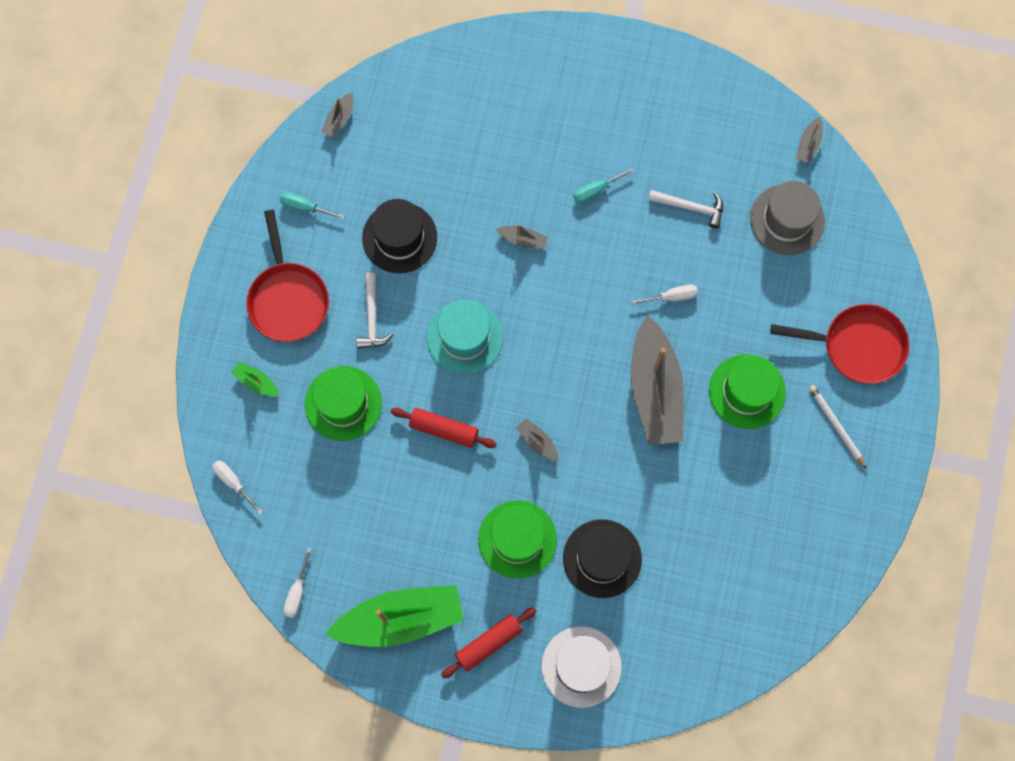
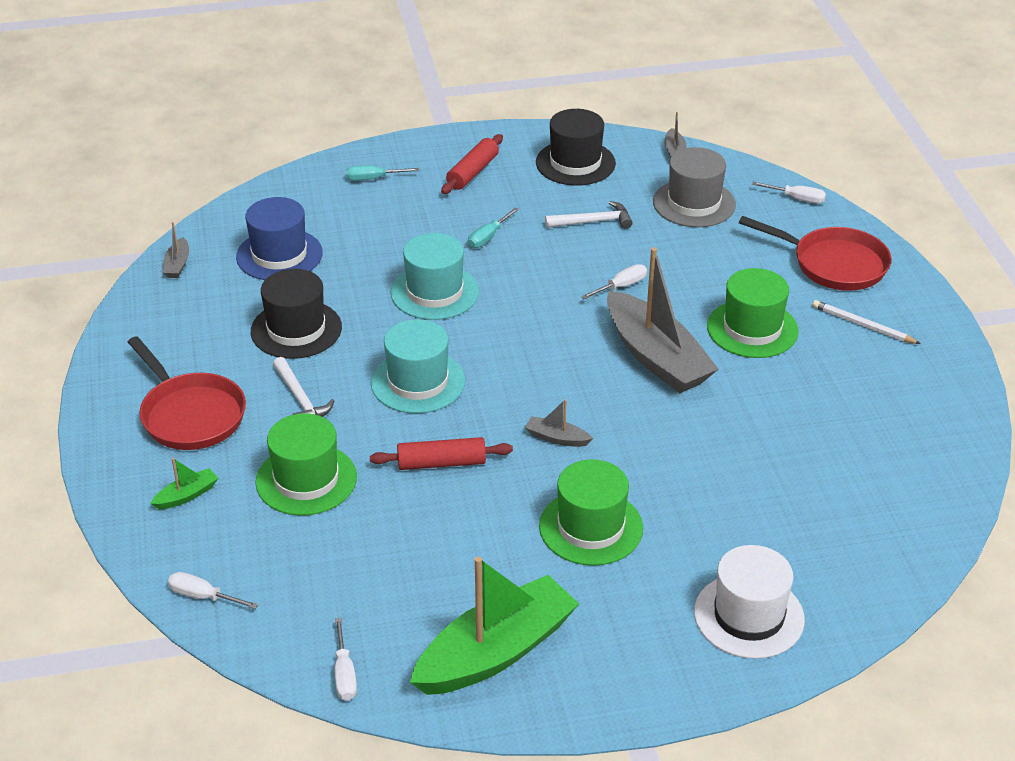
camera: 25 degrees left, 35 degrees down
(256, 382) = (187, 495): green boat -> green boat turned 135 degrees clockwise
(305, 207) = (173, 338): turquoise screwdriver -> turquoise screwdriver (373, 179)
(422, 141) = (279, 255): none -> blue hat
(489, 643) = (622, 635): red rolling pin -> red rolling pin (472, 172)
(523, 240) = (435, 292): grey boat -> turquoise hat
(602, 558) = (700, 510): black hat -> black hat (575, 163)
(857, 346) = (834, 264): red pan -> red pan turned 45 degrees clockwise
(877, 251) = (796, 199): none -> white screwdriver

